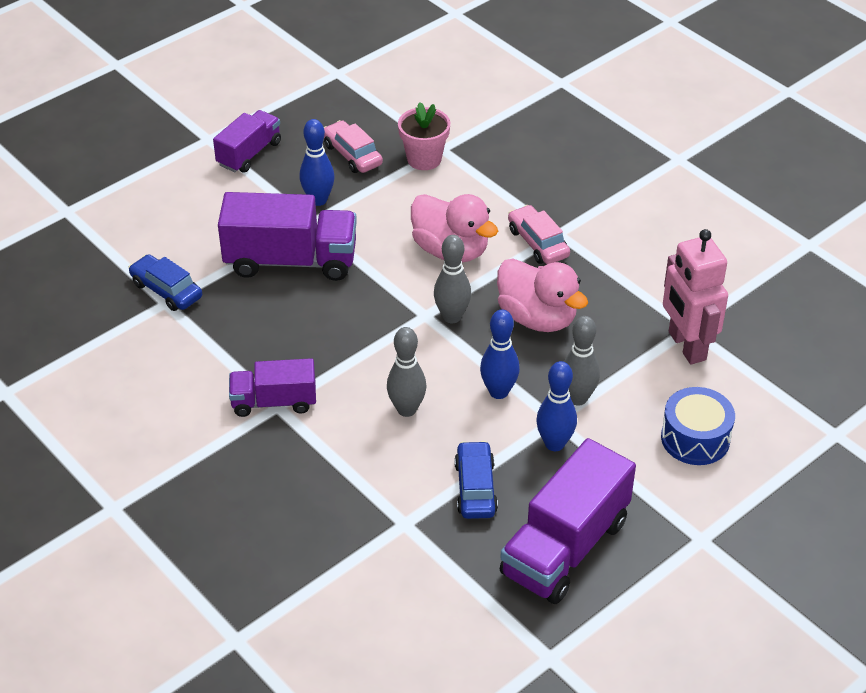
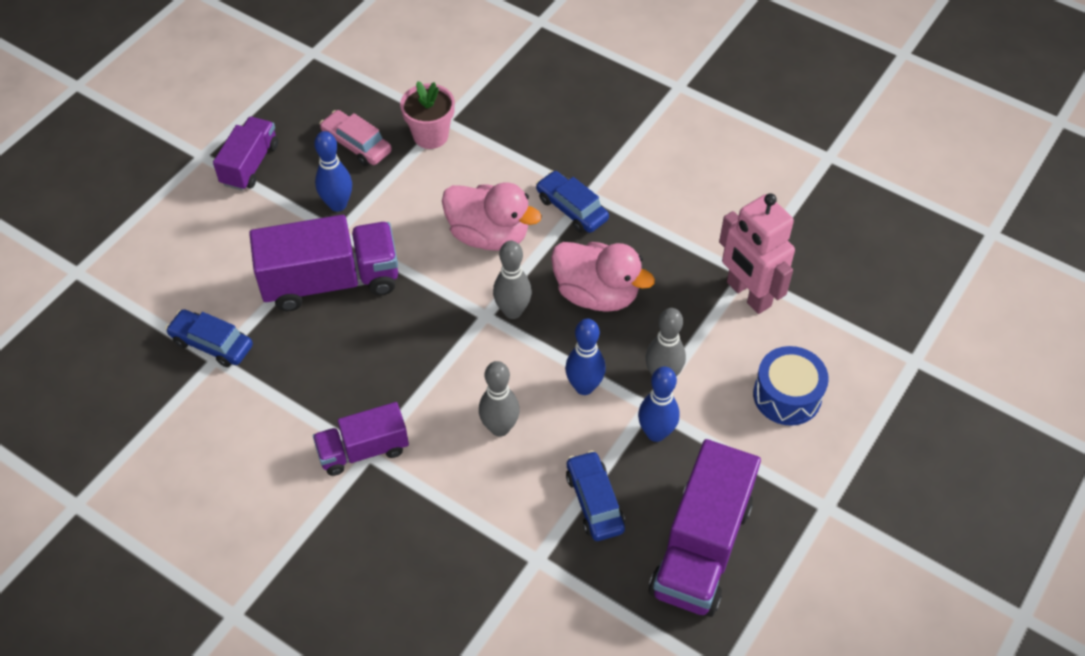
camera: 15 degrees left, 10 degrees up
(538, 243) = (572, 208): pink car -> blue car

